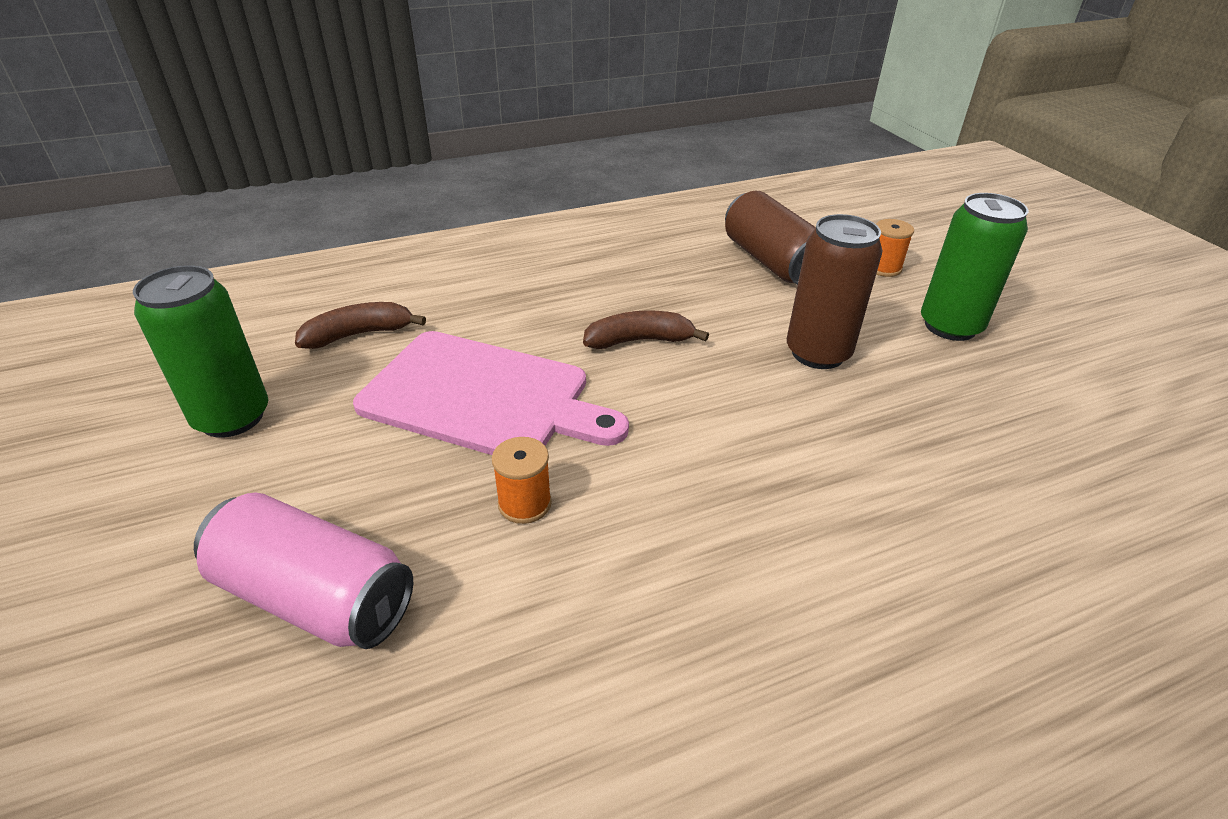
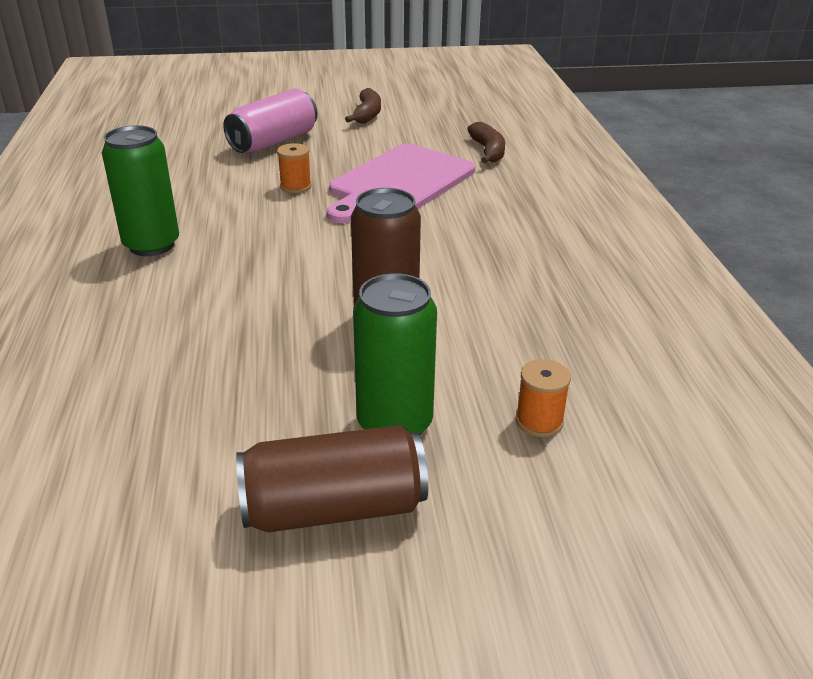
camera: 105 degrees right, 5 degrees down
(232, 417) = (415, 123): green can -> green can (151, 245)
(639, 340) = (441, 242): brown banana -> brown banana (367, 114)
(771, 261) = (568, 339): brown can -> brown can (334, 508)

